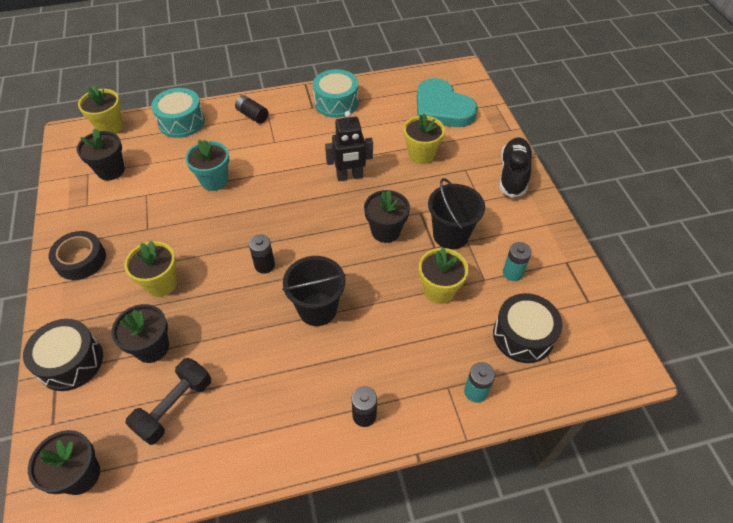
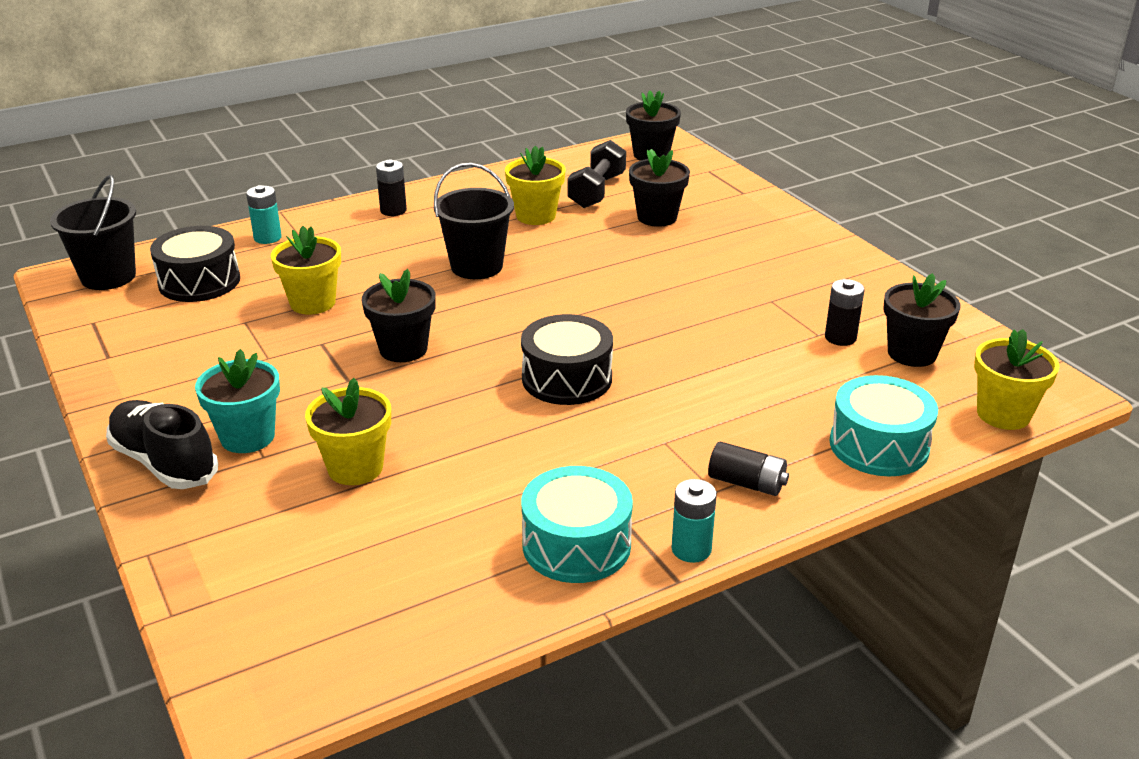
camera: 165 degrees right, 20 degrees down
(71, 362) = (735, 199): black drum -> black drum (567, 378)
(81, 260) = (824, 262): black tape -> none
(161, 283) = (696, 258): yellow flower pot -> yellow flower pot (536, 216)
(214, 180) = (725, 367): turquoise flower pot -> turquoise flower pot (247, 437)
(264, 265) = (570, 291): black battery -> black battery (840, 338)
(350, 176) = (488, 410): black robot -> none
(442, 108) = (313, 577): turquoise heart -> none
(450, 235) = (295, 360): black bucket -> black bucket (108, 277)
(512, 273) = (199, 333): turquoise battery -> turquoise battery (691, 549)
(513, 174) = (164, 462): black shoe -> black shoe turned 135 degrees clockwise

